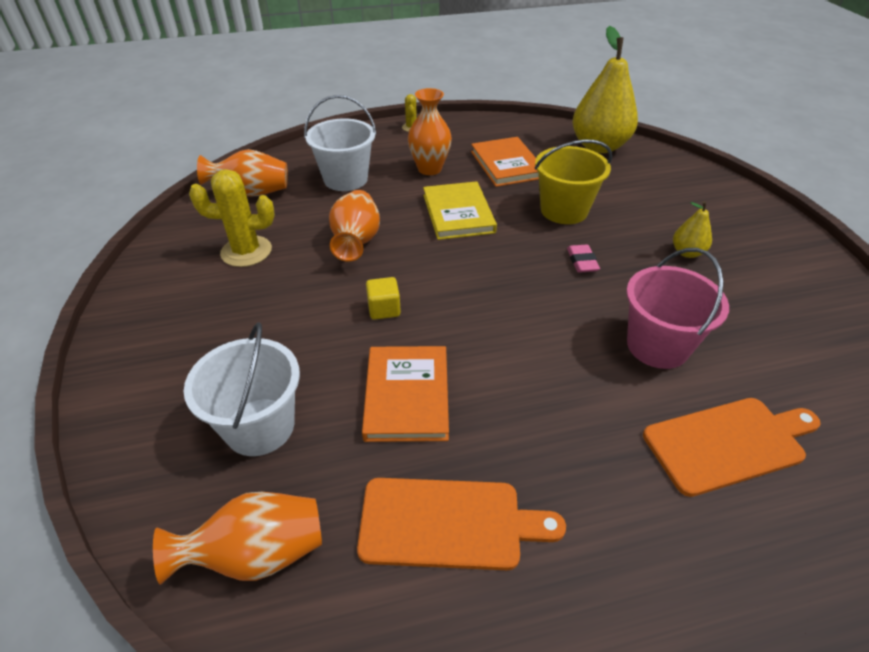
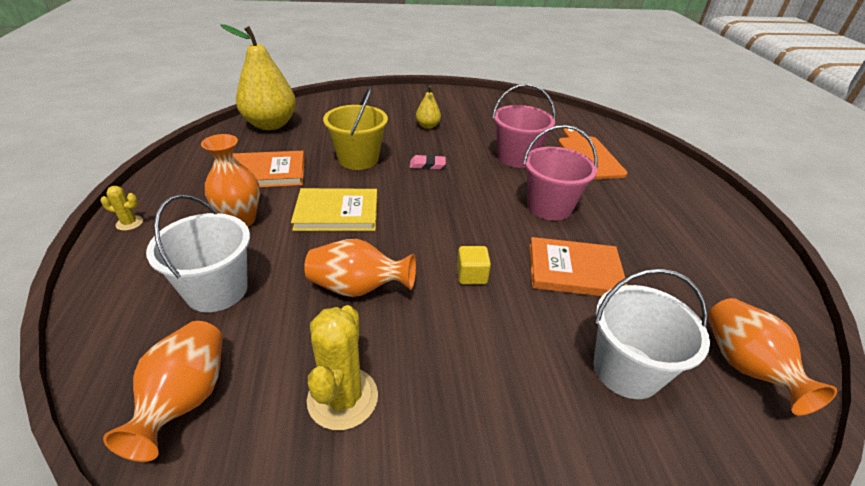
camera: 85 degrees left, 5 degrees down
(448, 523) = (677, 263): orange cutting board -> none
(537, 379) = (549, 207): none -> pink bucket

